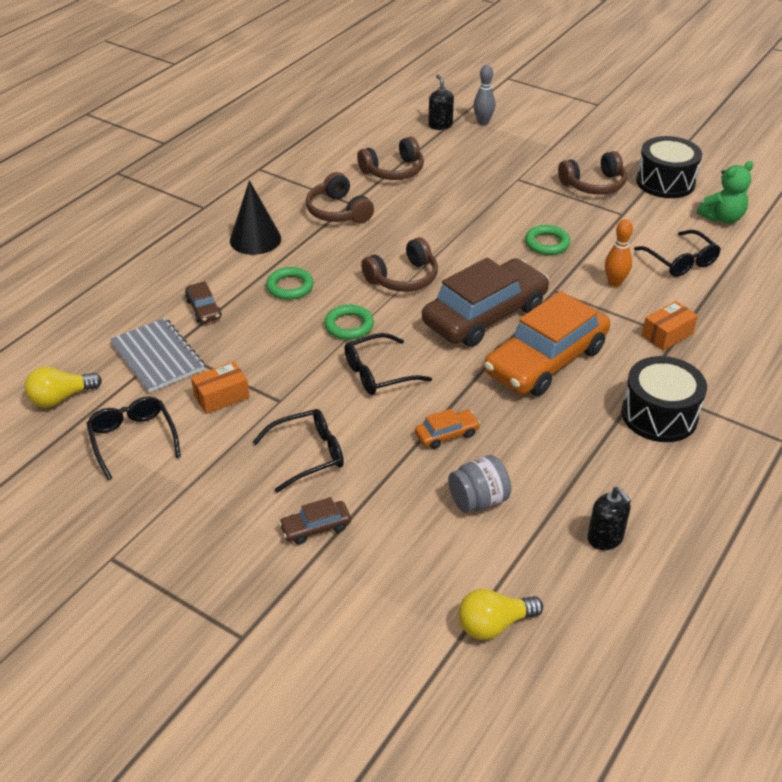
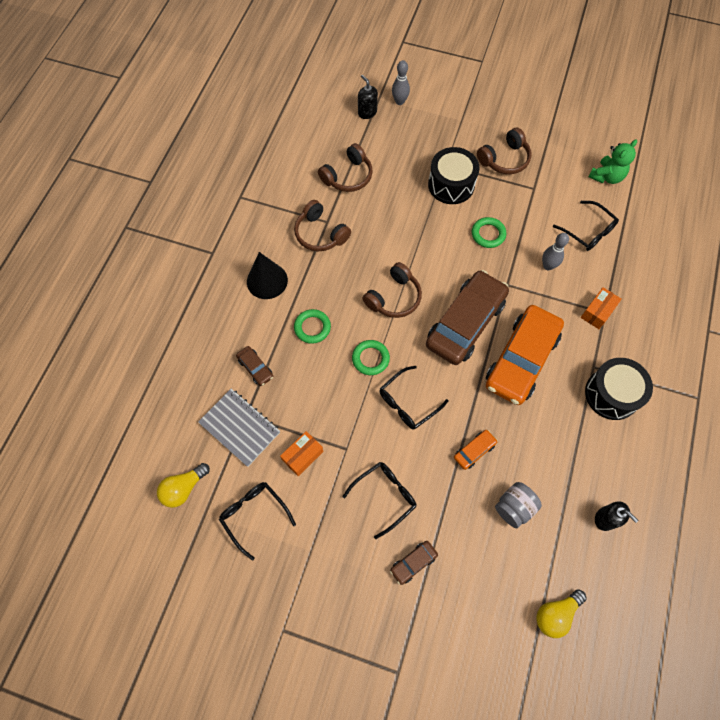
camera: 15 degrees left, 25 degrees up
(615, 282) = (548, 266): orange bowling pin -> grey bowling pin
(665, 182) = (556, 144): black drum -> black drum (451, 185)

